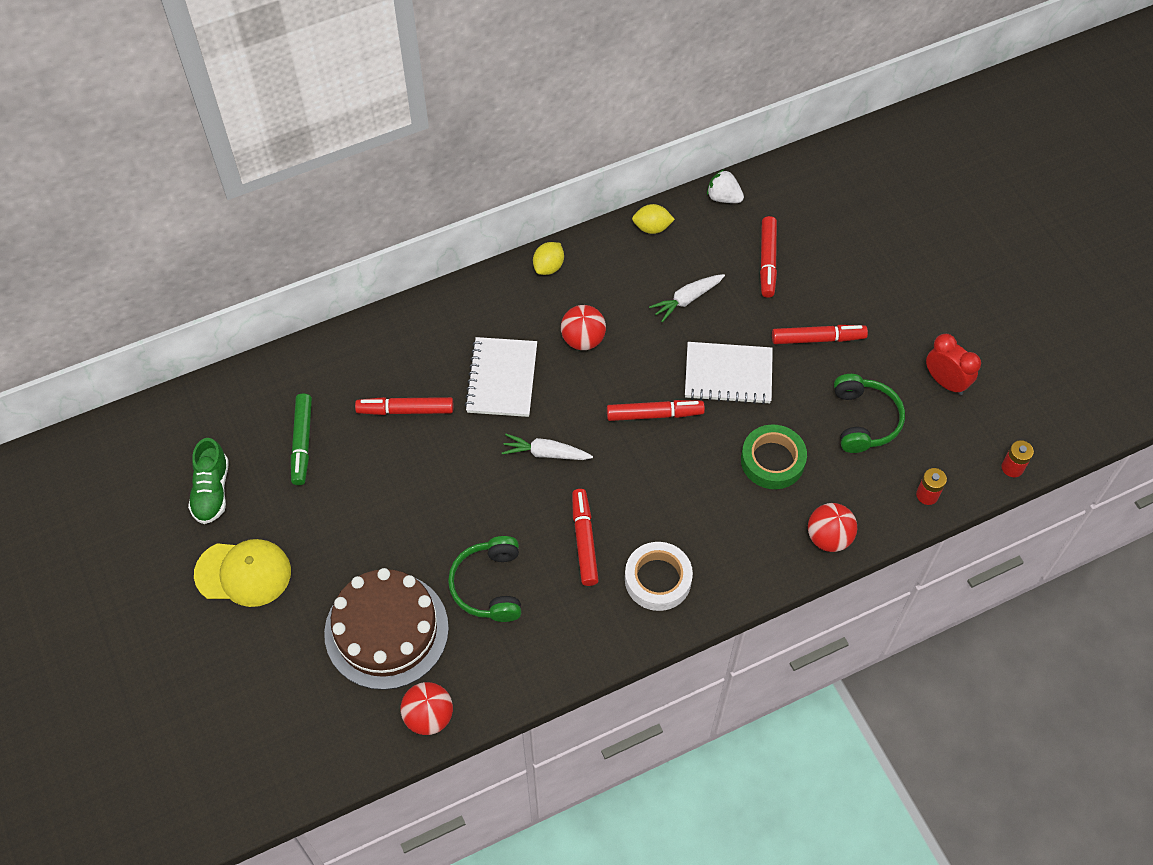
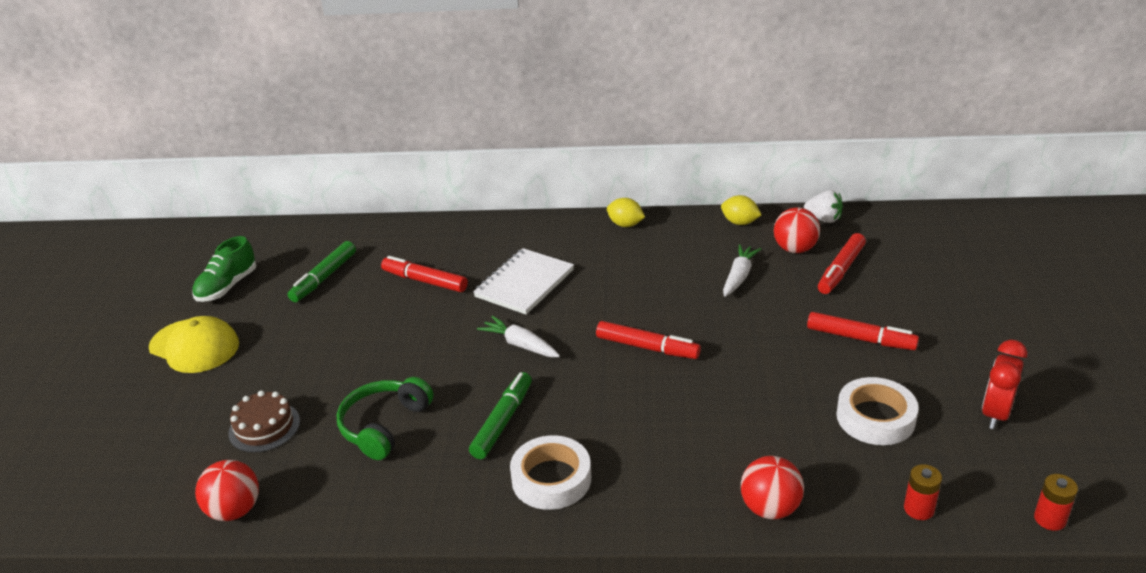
camera: 30 degrees right, 25 degrees down
(386, 630) = (264, 427): brown cake -> brown cake, size x0.52
(548, 267) = (625, 224): yellow lemon -> yellow lemon turned 60 degrees clockwise
(583, 339) = (619, 277): red ball -> red ball (795, 249)
(584, 540) = (502, 421): red marker -> green marker
(686, 300) = (739, 276): white carrot -> white carrot turned 120 degrees clockwise
(723, 197) = (823, 219): white strawberry -> white strawberry turned 150 degrees clockwise
(728, 375) = (744, 340): white notebook -> none
(772, 460) = (747, 420): green tape -> none
(864, 420) = (875, 418): green headphones -> white tape
(945, 382) = (995, 414): red clock -> red clock turned 135 degrees counterclockwise

